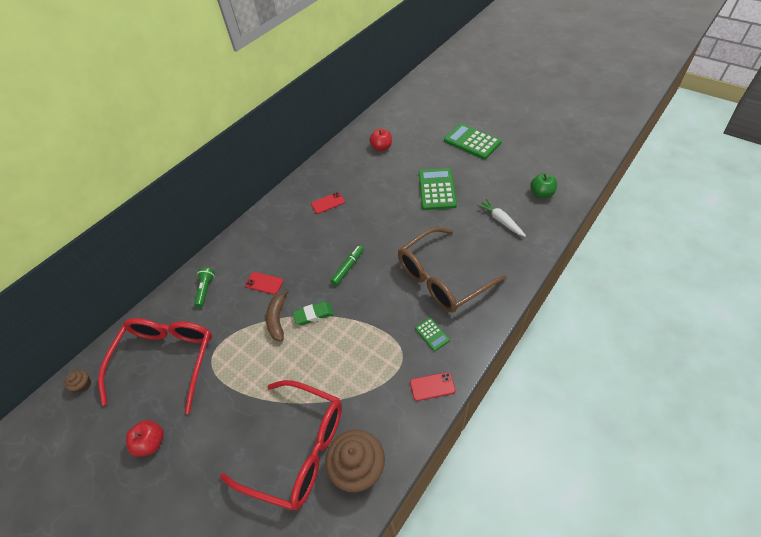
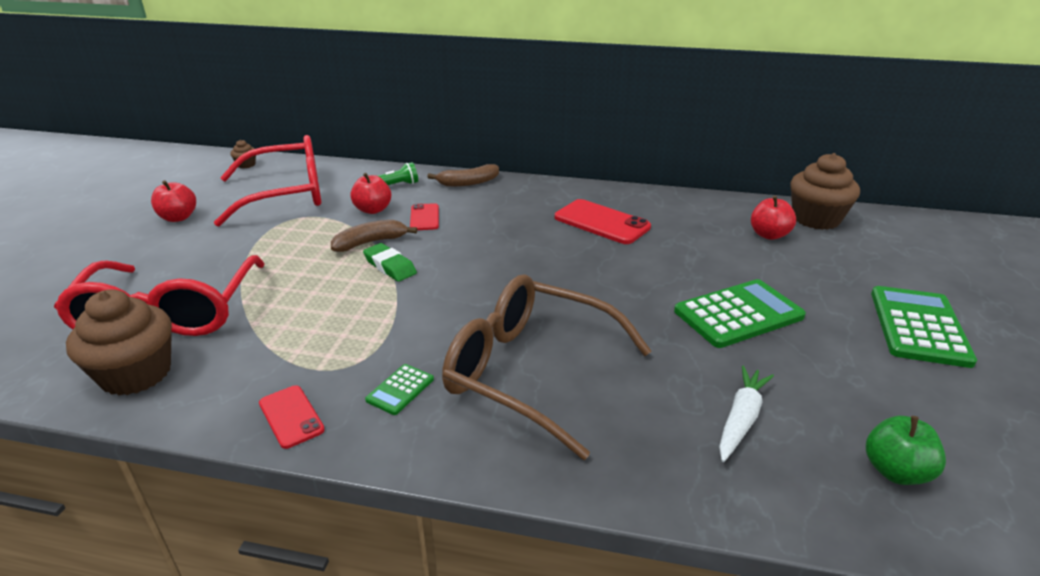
camera: 60 degrees right, 20 degrees down
(233, 248) = (468, 183): none -> brown banana
(233, 309) = (373, 210): none -> red apple
(328, 203) = (601, 222): red phone -> red phone, size x1.71
(347, 267) = (491, 271): green marker -> none
(378, 125) = (816, 219): none -> brown cupcake

